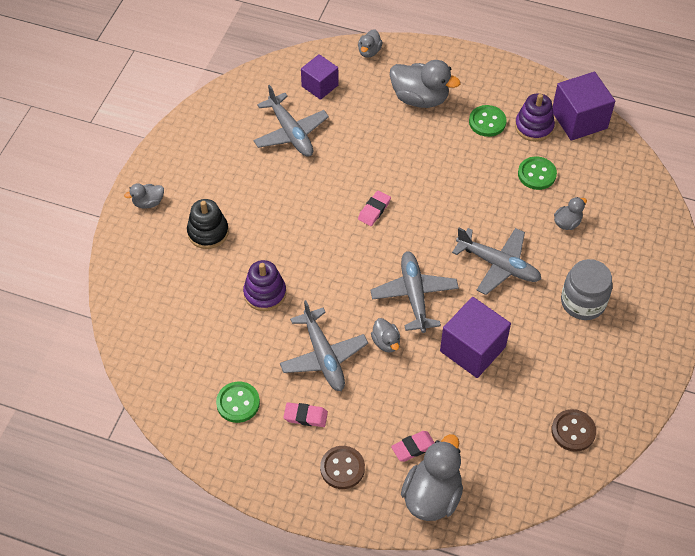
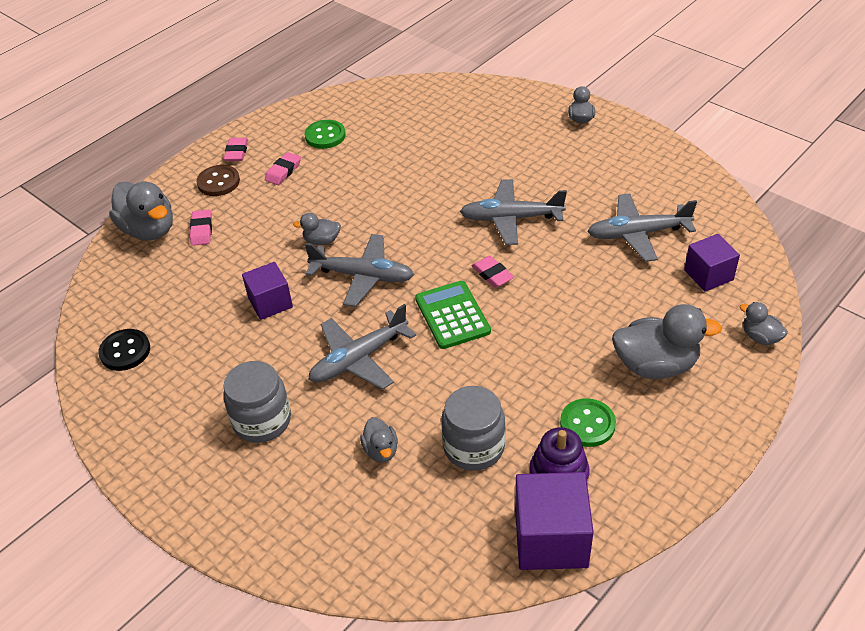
camera: 115 degrees right, 10 degrees down
(208, 232) = (524, 150): black stacking toy -> none
(265, 293) = (430, 173): purple stacking toy -> none
(291, 475) = (236, 152): none -> pink eraser
(323, 356) = (335, 195): grey plane -> grey plane (511, 218)
(420, 98) = (655, 365): grey duck -> grey duck turned 135 degrees counterclockwise
(428, 222) = (452, 315): none -> green calculator
(472, 349) = (270, 302): purple cube -> purple cube, size x0.64
(536, 174) = (474, 447): green button -> grey jar
(573, 431) = (125, 351): brown button -> black button

